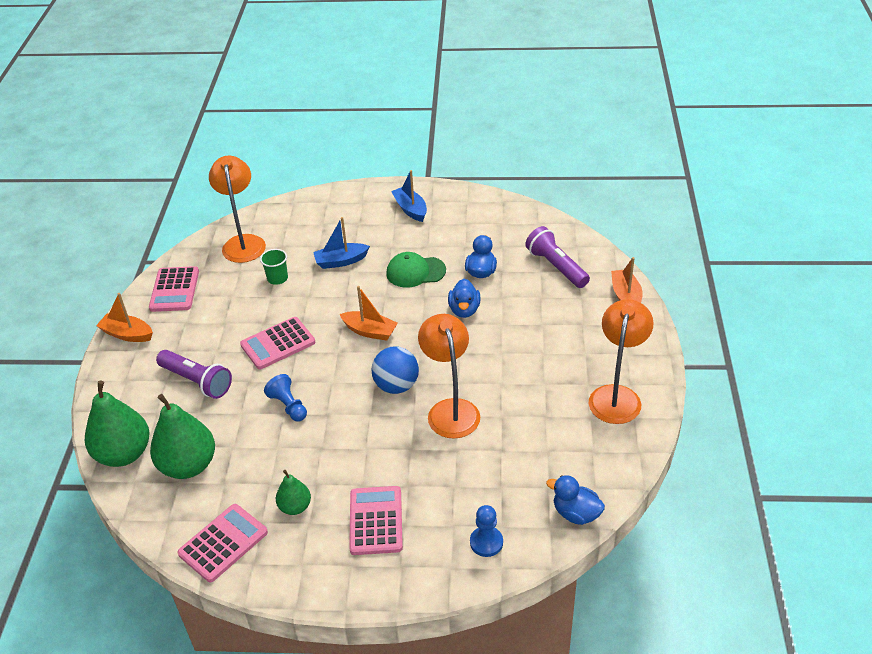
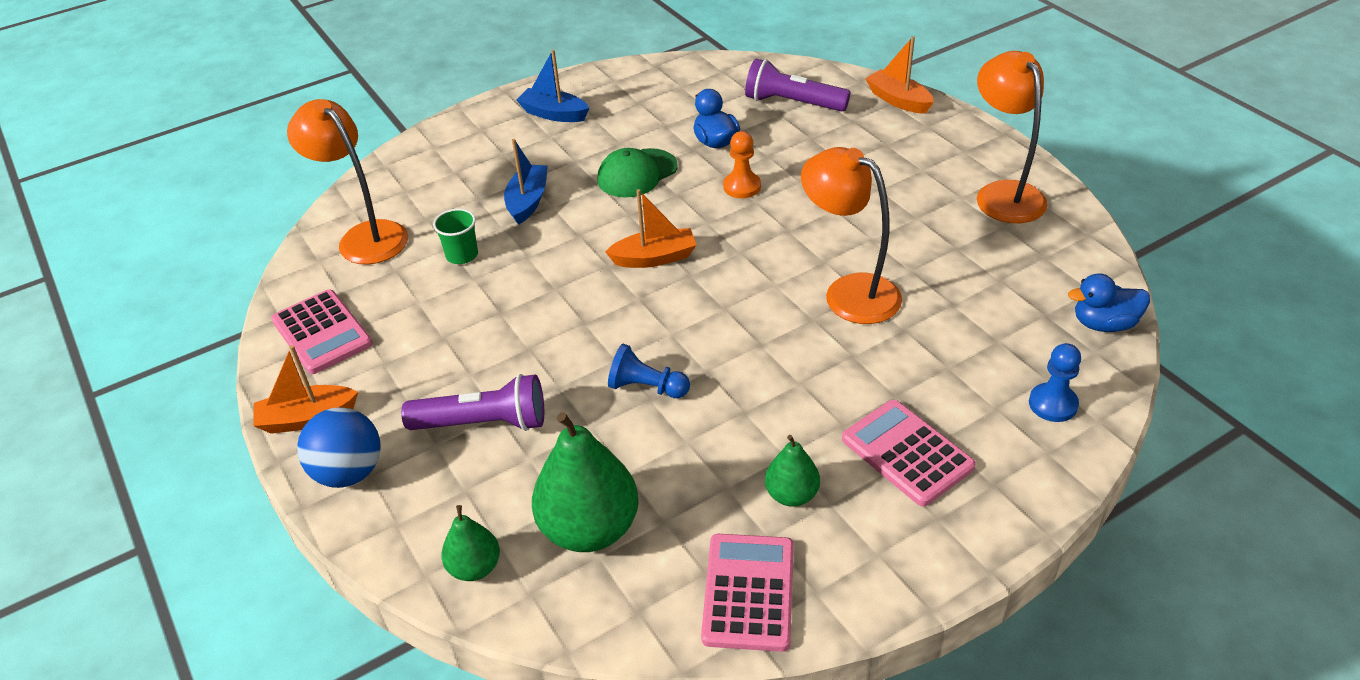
camera: 35 degrees left, 0 degrees up
(124, 454) = (475, 567): green pear -> green pear, size x0.53
(278, 344) = (549, 326): pink calculator -> none
(341, 261) = (528, 201): blue boat -> blue boat turned 150 degrees clockwise
(396, 386) = (756, 299): blue ball -> blue ball (349, 472)
(464, 310) = (742, 186): blue duck -> orange pawn

